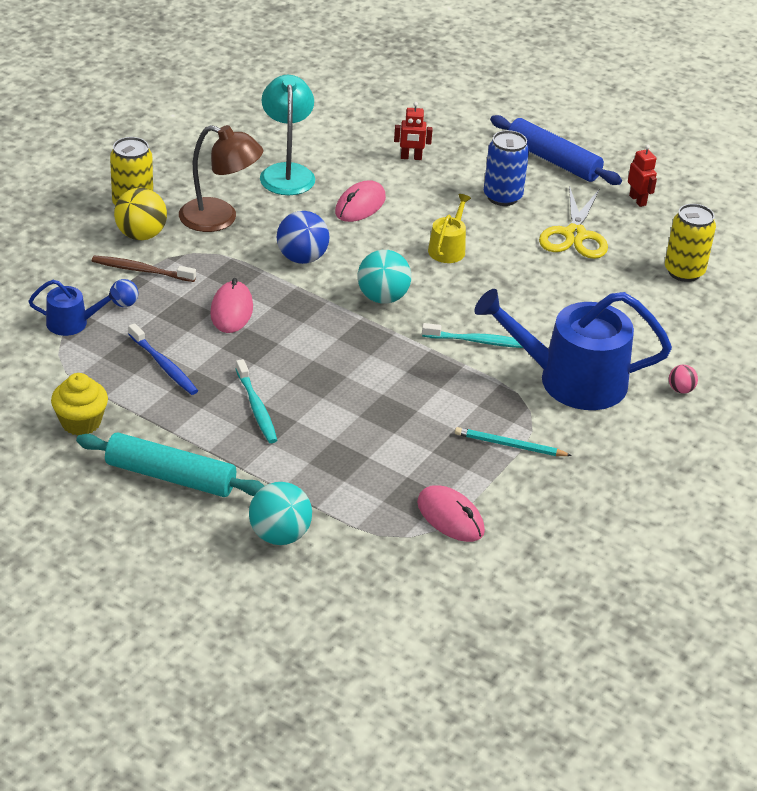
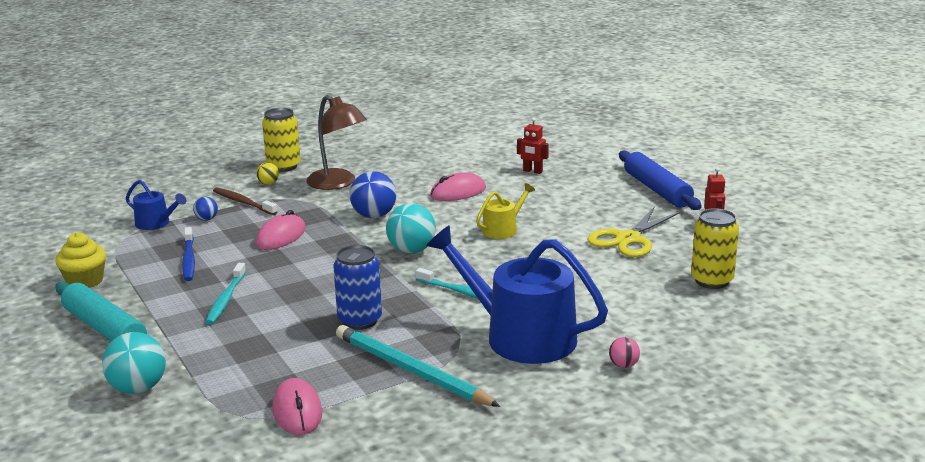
camera: 30 degrees right, 15 degrees down
(141, 235) = (268, 183): yellow ball -> yellow ball, size x0.51
(287, 172) = (421, 166): turquoise lamp -> none
(502, 197) = (587, 205): blue can -> blue can (360, 320)
(509, 445) = (411, 371): turquoise pencil -> turquoise pencil, size x1.80

